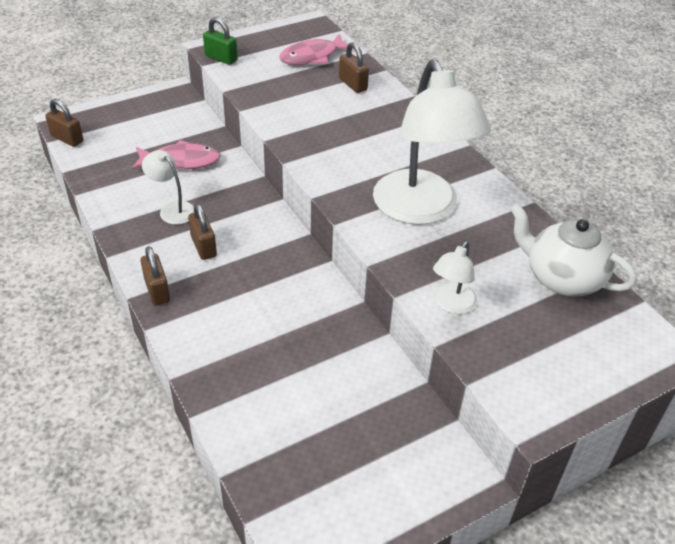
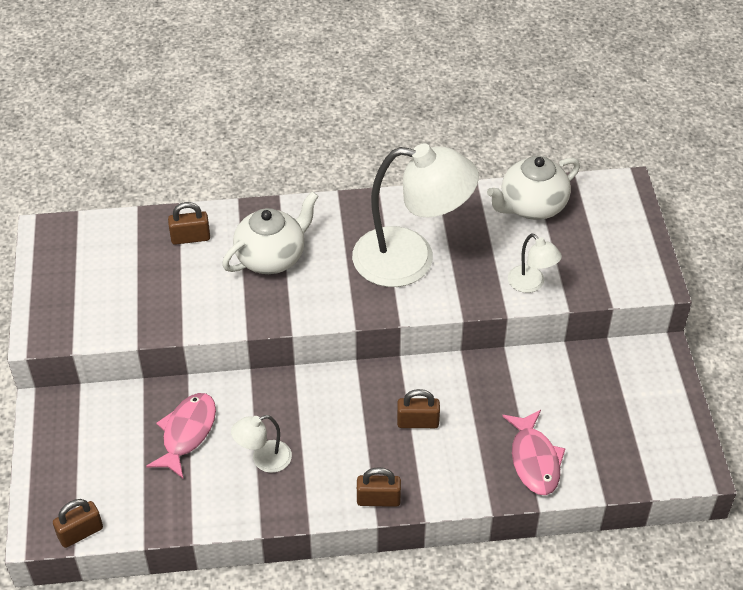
camera: 65 degrees left, 5 degrees up
(203, 246) = (334, 447): brown padlock -> brown padlock (418, 422)
(221, 58) = (69, 332): green padlock -> none
(312, 57) = (117, 253): pink fish -> pink fish (534, 460)
(362, 129) = (272, 257): none -> white teapot

